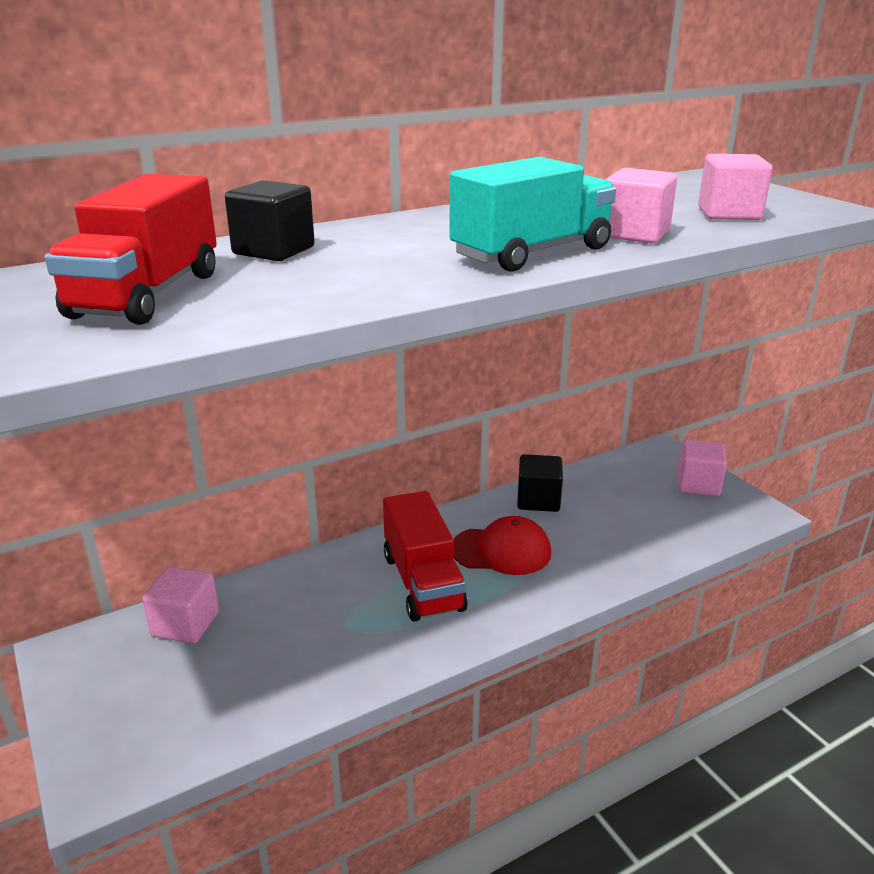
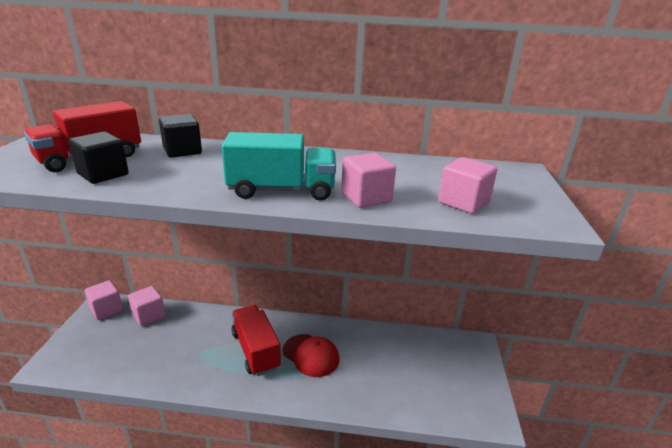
camera: 35 degrees right, 0 degrees up
(423, 582) = (255, 350): red truck -> red truck turned 135 degrees clockwise
(538, 500) = (364, 337): black cube -> black cube (103, 174)
(698, 484) = (472, 377): pink cube -> pink cube (106, 309)

